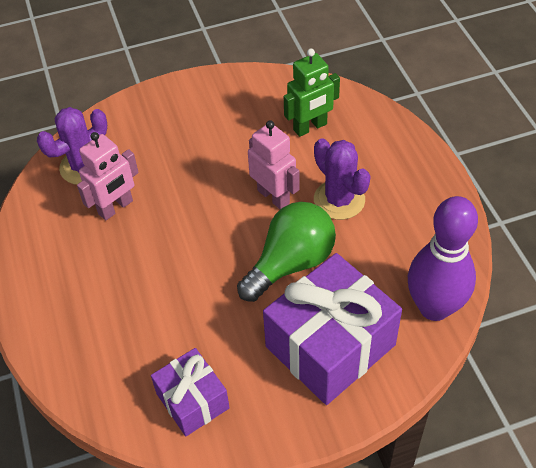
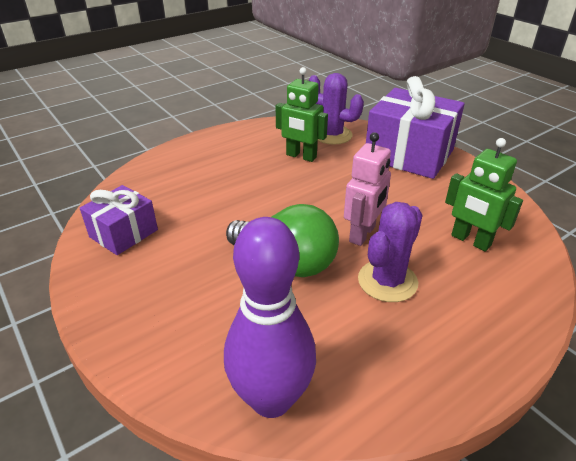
camera: 70 degrees right, 15 degrees down
(116, 208) = (301, 156): pink robot -> green robot
(330, 345) = (195, 310): purple gift -> purple gift (409, 154)

